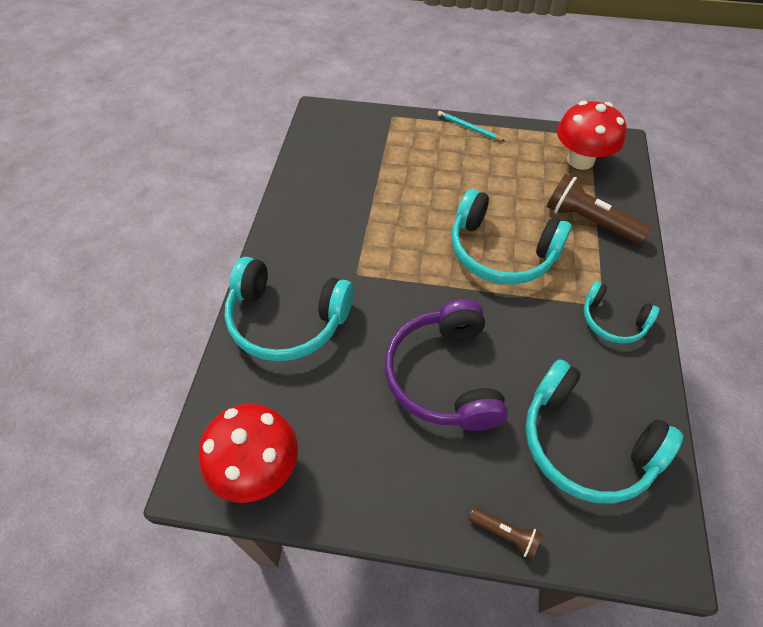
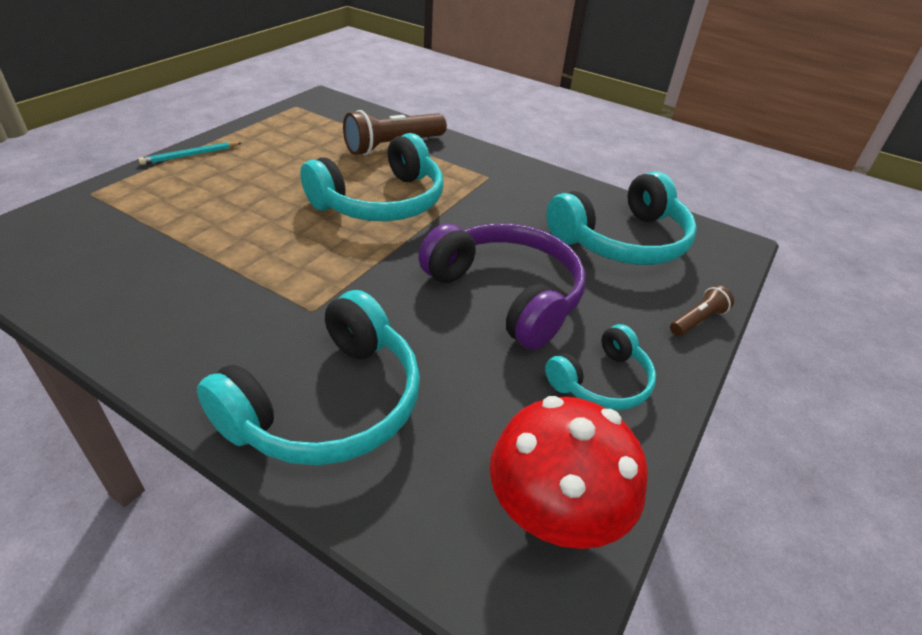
camera: 70 degrees left, 15 degrees down
(444, 376) = (507, 294): purple headphones -> purple headphones turned 150 degrees counterclockwise
(580, 160) = (317, 121): red mushroom -> none
(612, 321) = (508, 179): turquoise headphones -> turquoise headphones (602, 381)

